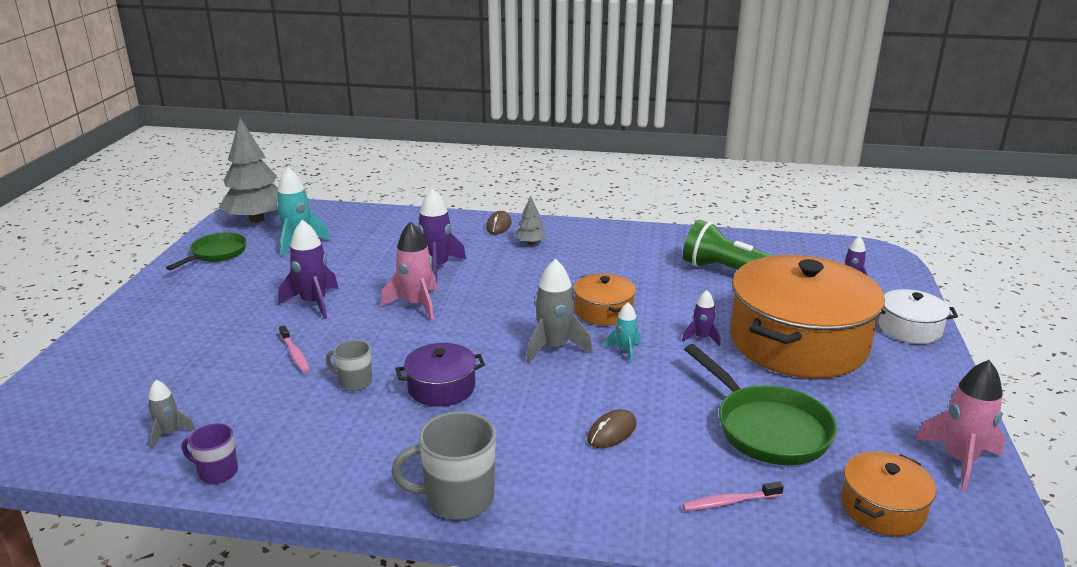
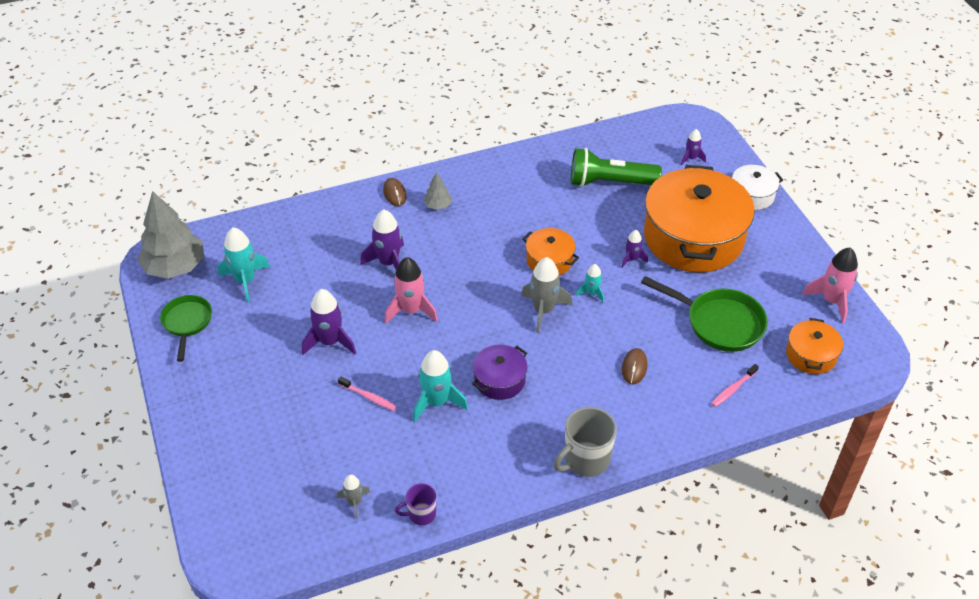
camera: 30 degrees left, 20 degrees up
(354, 382) = (436, 402): grey mug -> turquoise rocket

